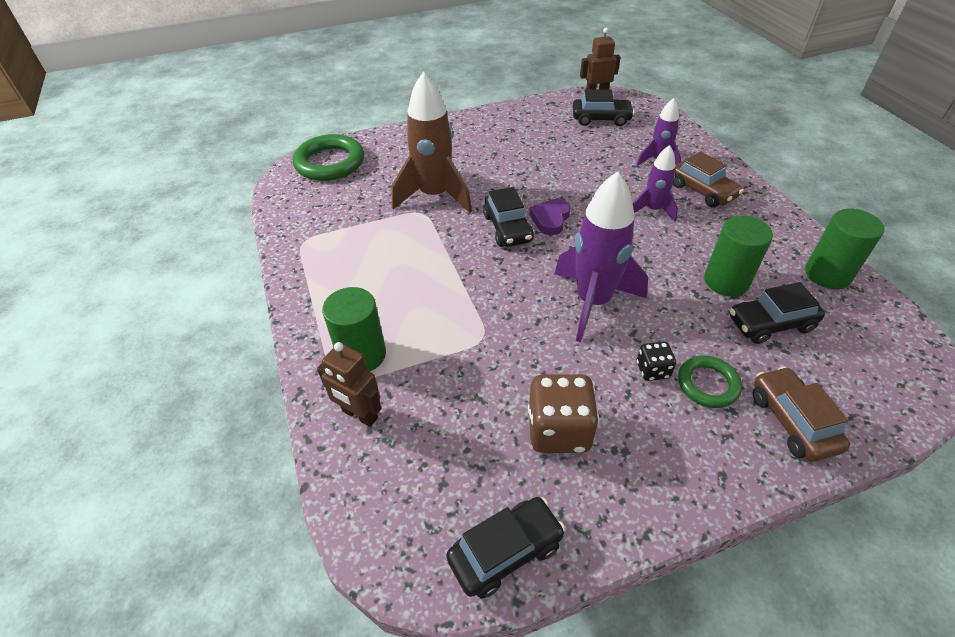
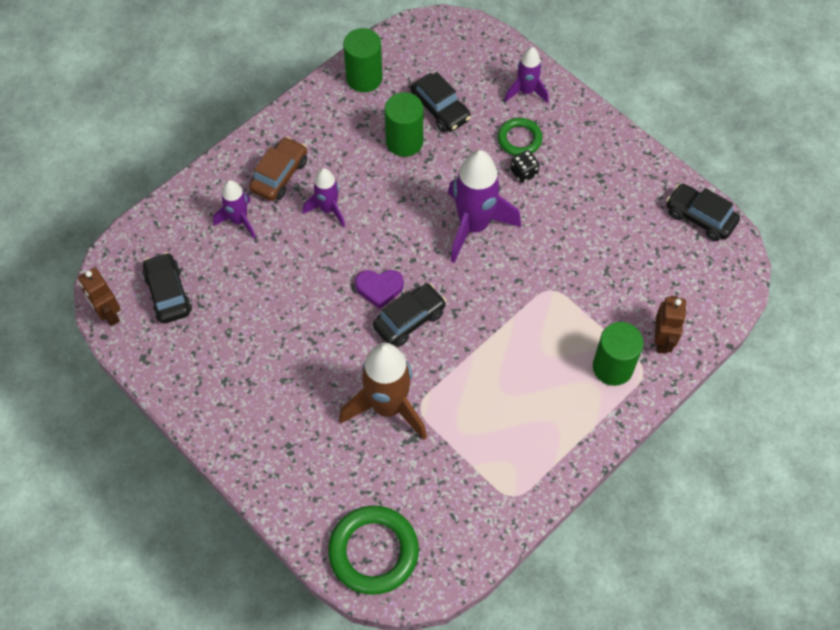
camera: 115 degrees left, 15 degrees up
(558, 430) = (605, 215): brown dice -> none
(792, 421) = (526, 91): brown car -> purple rocket

